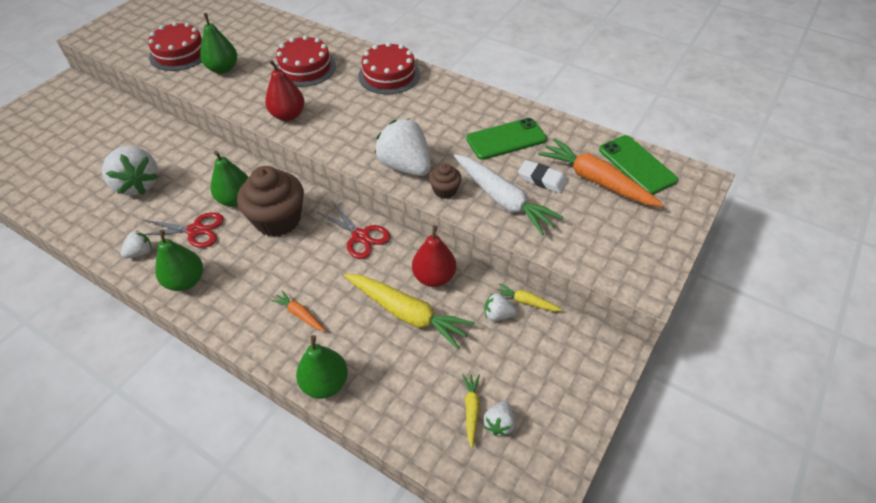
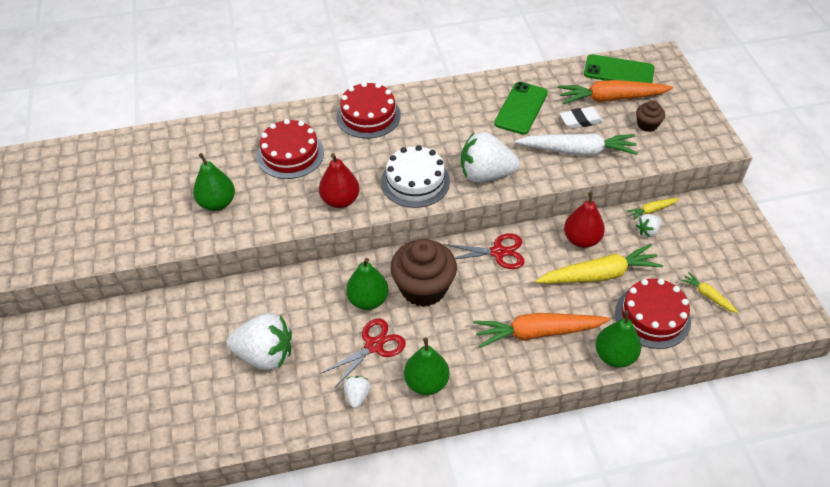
camera: 45 degrees left, 0 degrees up
(180, 53) = (149, 218): red cake -> red cake (652, 316)
(300, 314) = (537, 333): orange carrot -> orange carrot, size x2.09
(351, 137) = (415, 181): none -> white cake
(445, 190) = (535, 172): brown cupcake -> brown cupcake (647, 125)
(499, 424) = (730, 290): white strawberry -> none

